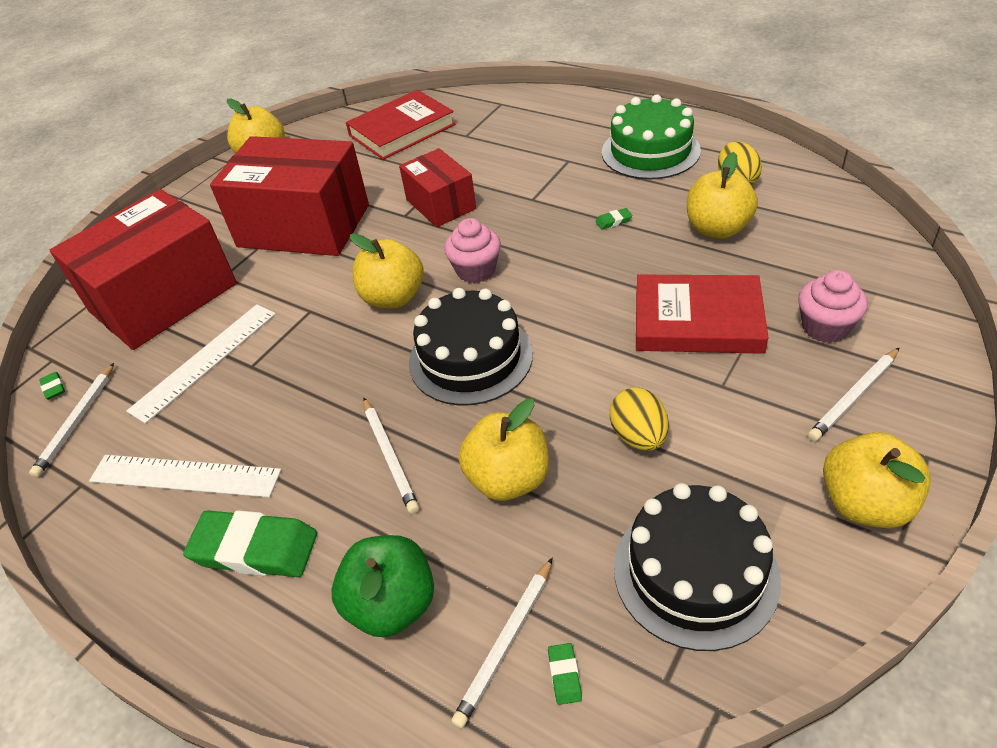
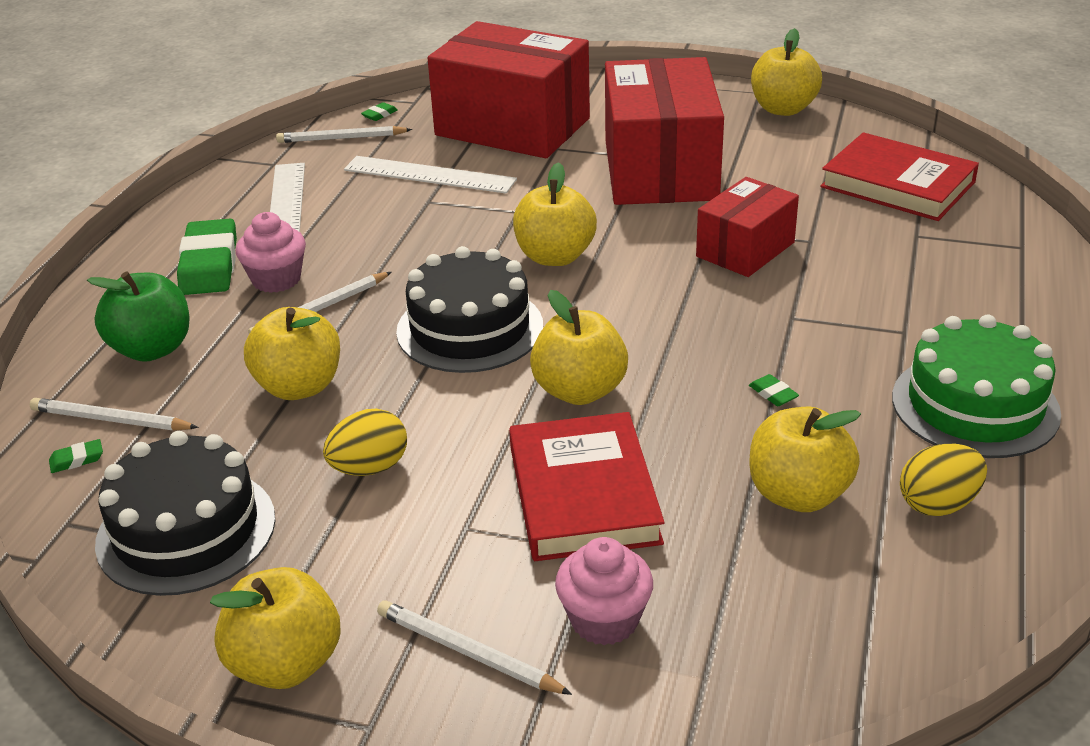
camera: 70 degrees right, 10 degrees down
(476, 270) = (623, 302): pink cupcake -> pink cupcake (276, 279)
(578, 307) = (579, 391): none -> yellow apple

